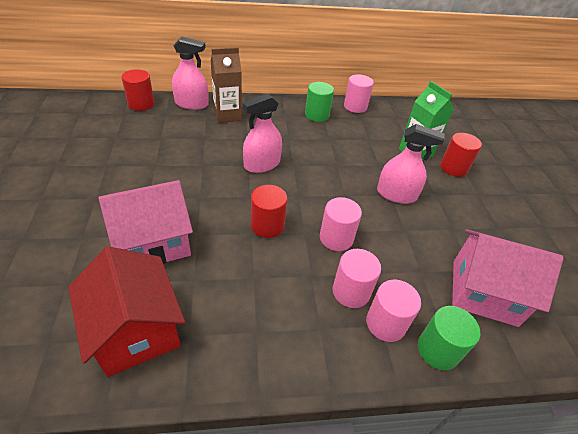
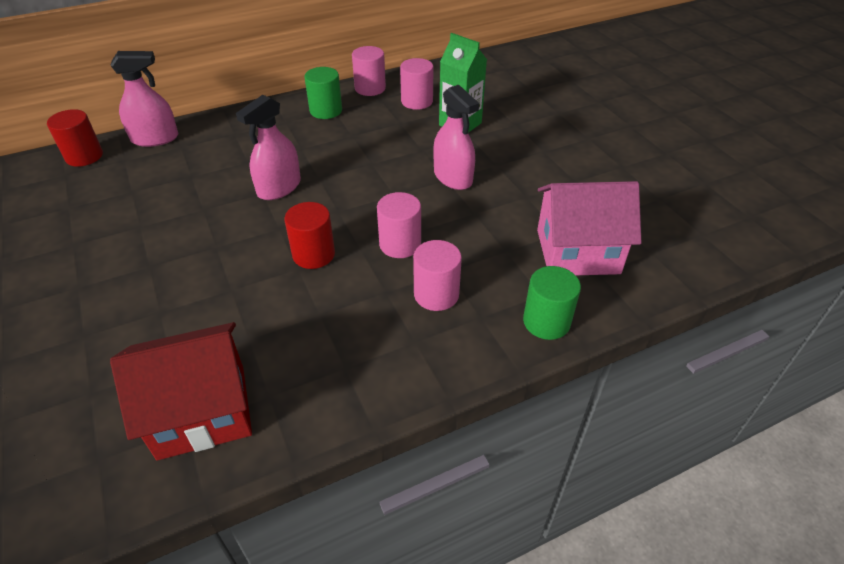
camera: 15 degrees left, 0 degrees up
(136, 330) = (202, 411): red house -> red house turned 60 degrees counterclockwise
(154, 242) = (180, 313): pink house -> none
(227, 115) = (210, 140): brown carton -> none
(386, 323) = (484, 314): pink cylinder -> pink cylinder (417, 101)
(396, 194) = (453, 177): pink spray bottle -> pink spray bottle turned 60 degrees clockwise
(453, 168) = (508, 130): red cylinder -> none

